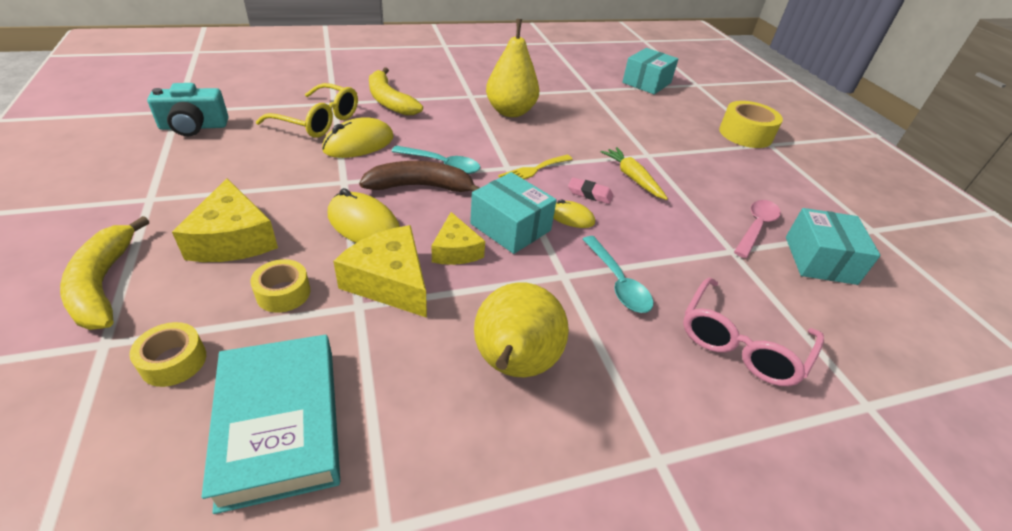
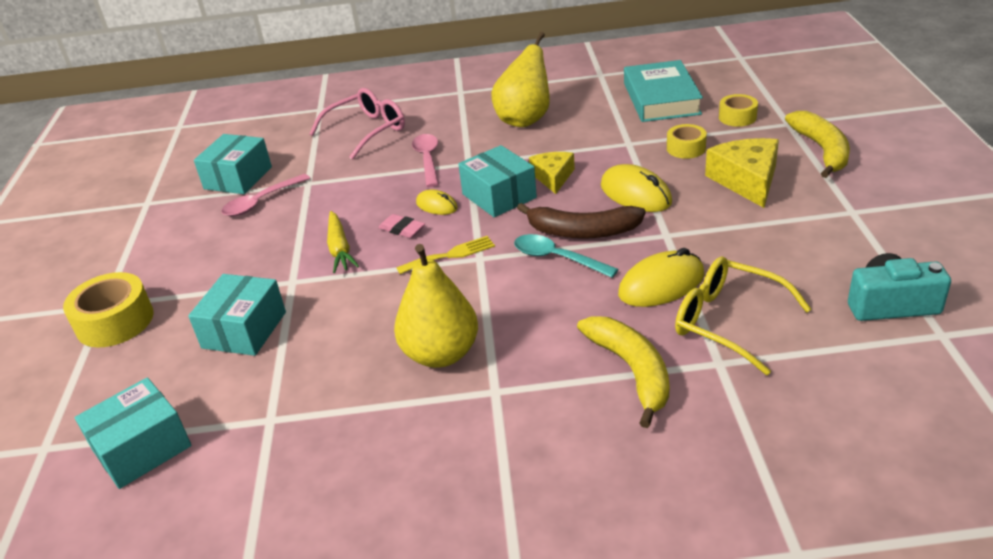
camera: 160 degrees left, 5 degrees down
(390, 282) = (607, 156): yellow cheese -> none
(618, 282) = (427, 160): turquoise spoon -> pink spoon
(650, 127) = (244, 330): none -> turquoise box

